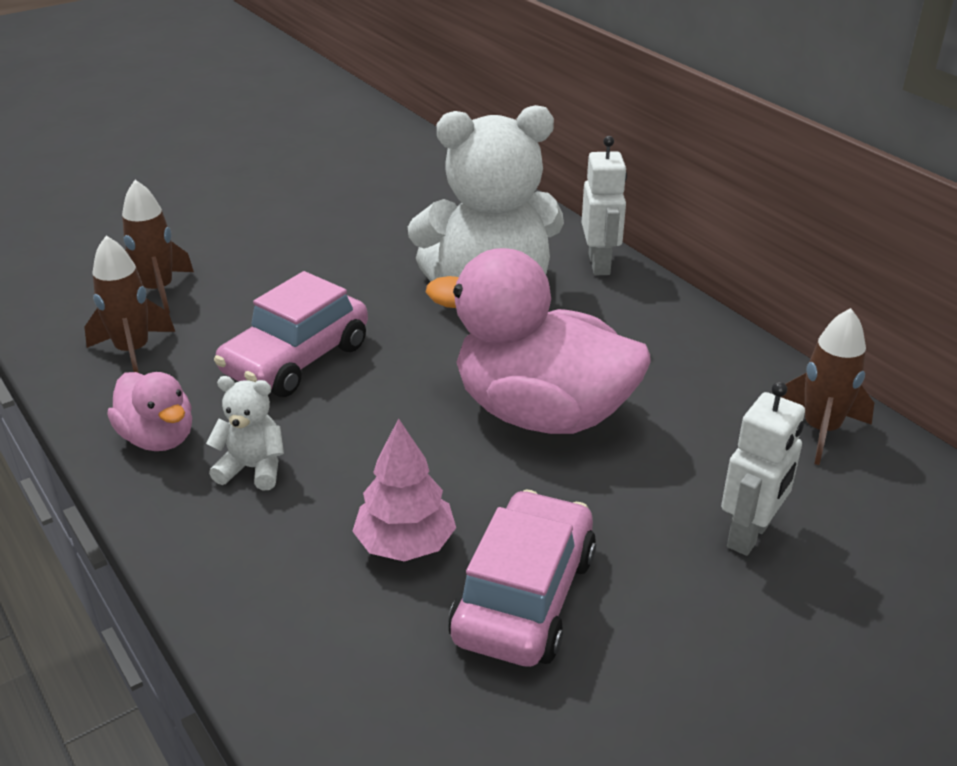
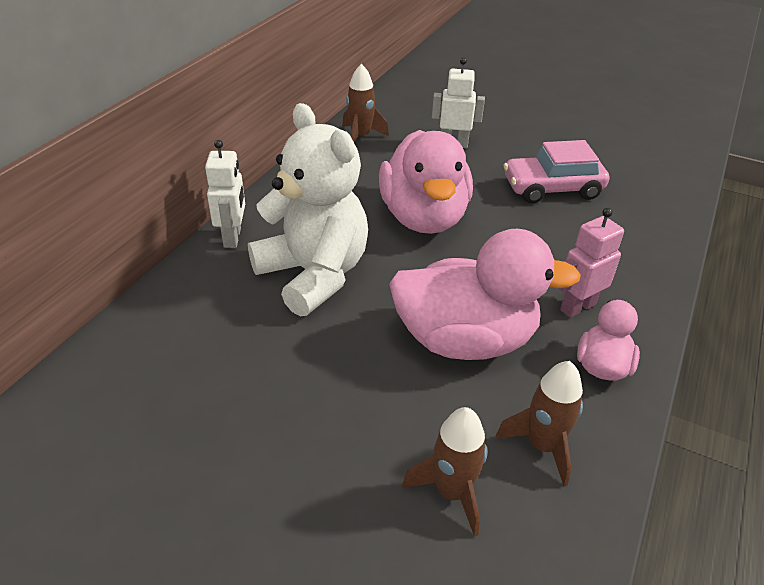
camera: 120 degrees left, 5 degrees up
(253, 468) = (577, 307): white teddy bear -> pink robot
(296, 359) = (465, 340): pink car -> pink duck
(405, 544) = (563, 230): pink tree -> none
(600, 264) = (233, 237): white robot -> white robot turned 120 degrees clockwise

